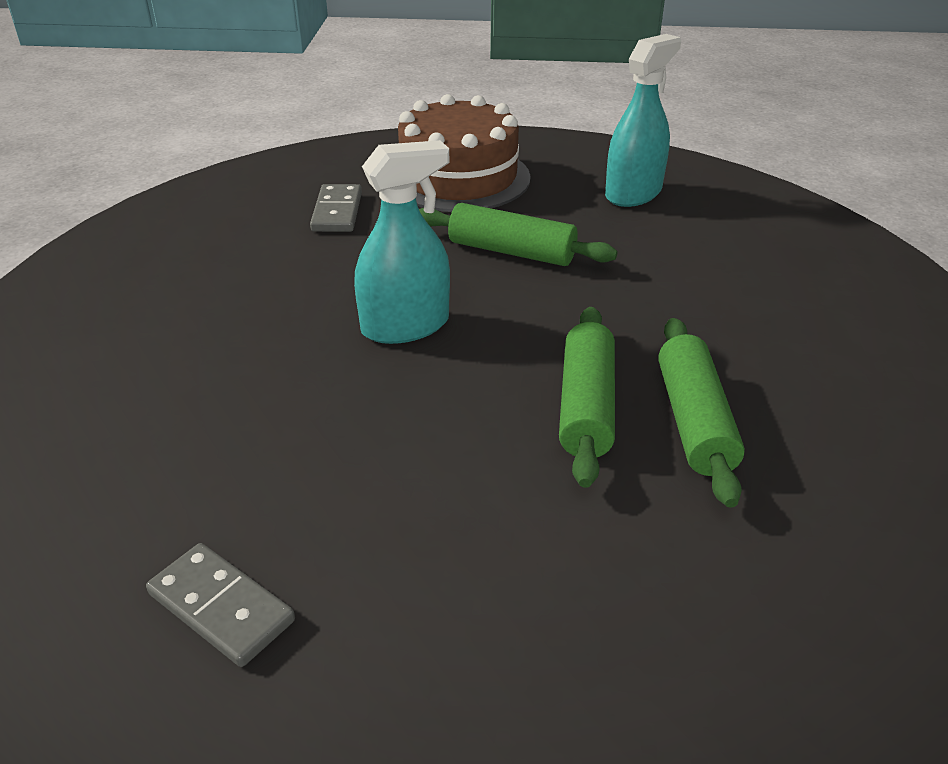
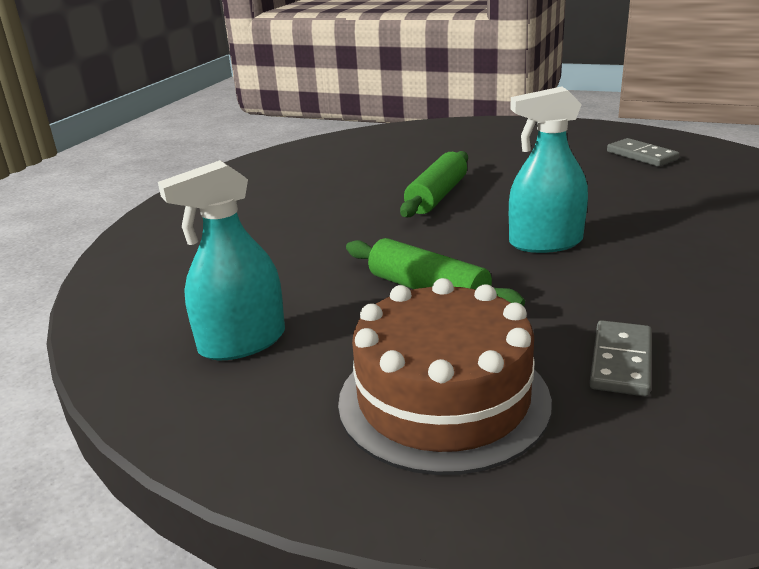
camera: 160 degrees left, 10 degrees down
(694, 421) = (380, 187): green rolling pin -> none

